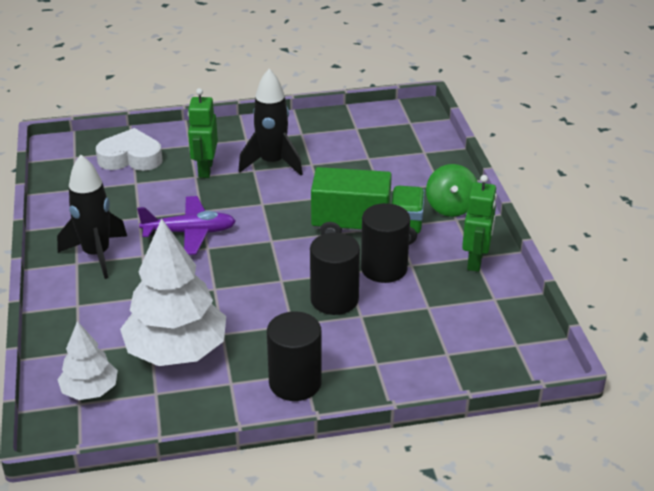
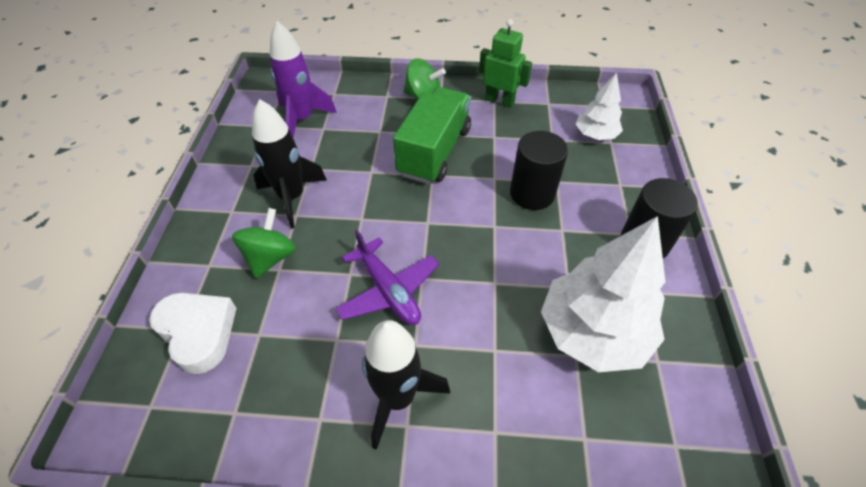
camera: 75 degrees left, 15 degrees up
(90, 390) = (654, 431): white tree -> white tree (595, 135)
(131, 158) = (198, 333): white heart -> white heart turned 120 degrees clockwise
(189, 232) = (388, 290): purple plane -> purple plane turned 135 degrees clockwise
(205, 169) = (270, 257): green robot -> green spinning top
(374, 144) = (302, 119): none -> purple rocket
(384, 268) = (495, 153): black cylinder -> none

